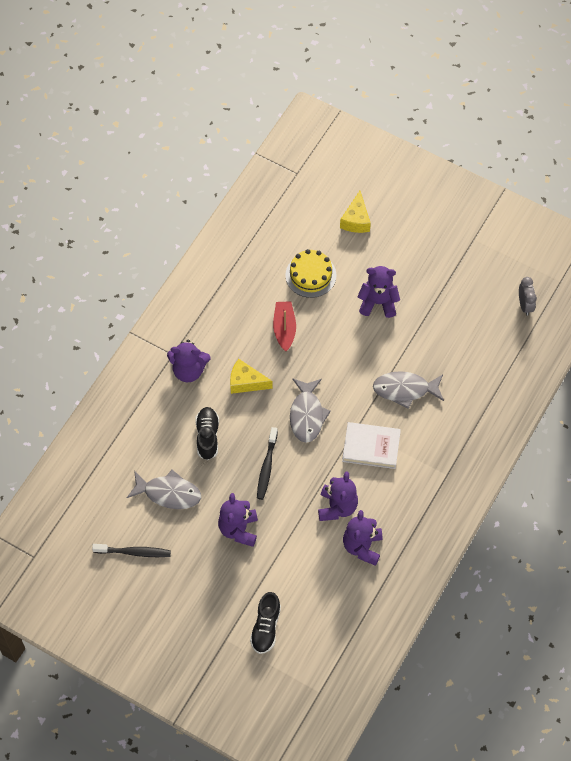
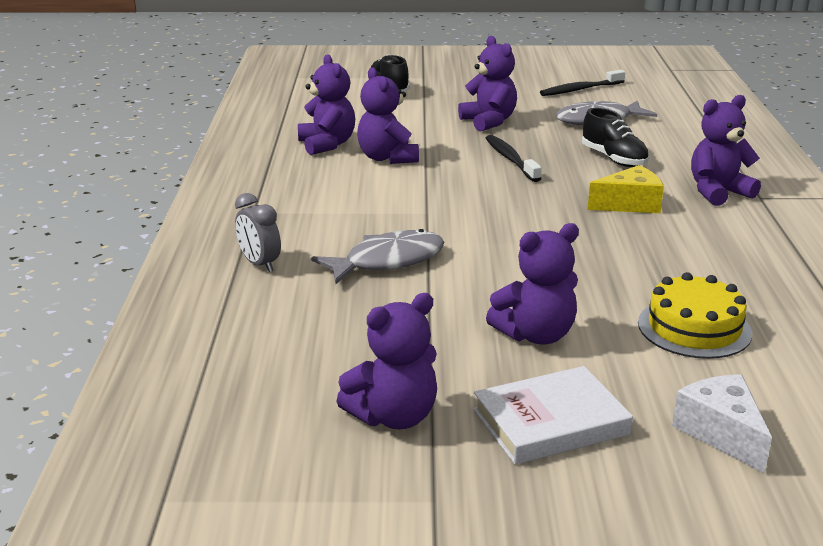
camera: 150 degrees right, 35 degrees down
(284, 329) = (649, 261): red boat -> none
(307, 415) = (510, 203): grey fish -> none
(356, 220) = (721, 433): yellow cheese -> white cheese
(371, 447) = (388, 204): white book -> white book (550, 422)
(464, 283) = (394, 416): none -> purple teddy bear
(525, 305) = (232, 429): grey clock -> grey clock (259, 264)

